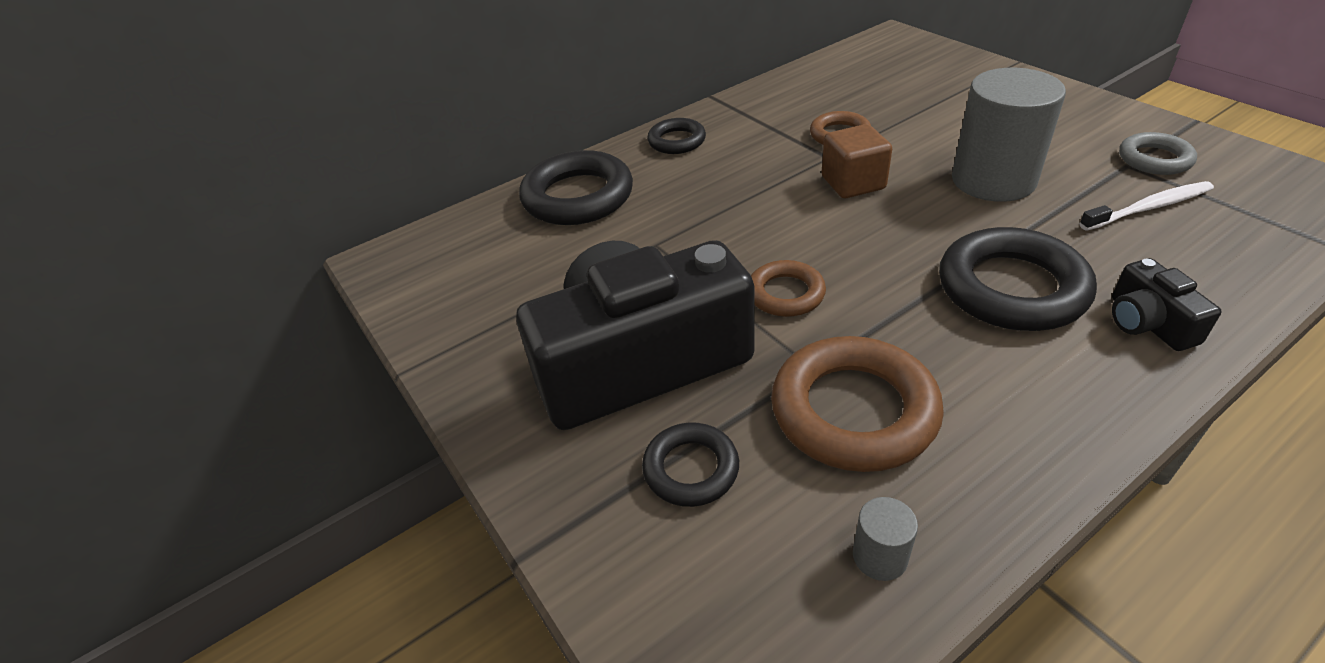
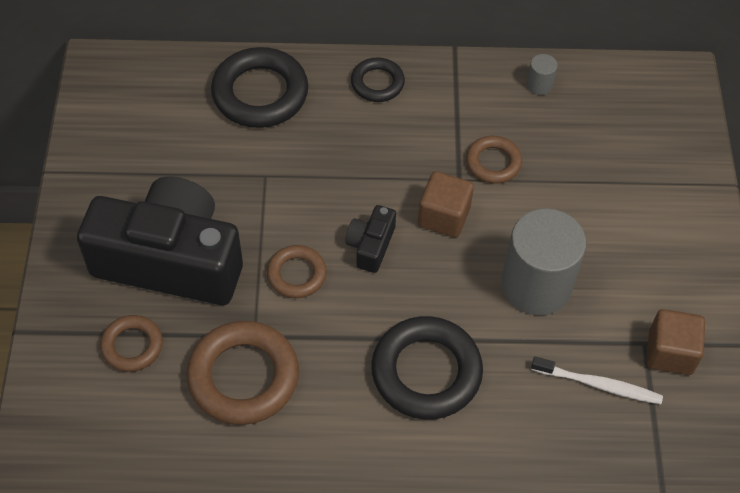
camera: 30 degrees right, 15 degrees up
(691, 469) = (132, 346): black ring -> brown ring
(879, 556) = (167, 455): grey cylinder -> grey cylinder (539, 85)
(1148, 323) = (467, 453): black camera -> black camera (371, 245)
(1154, 159) = (670, 353): grey ring -> brown cube

